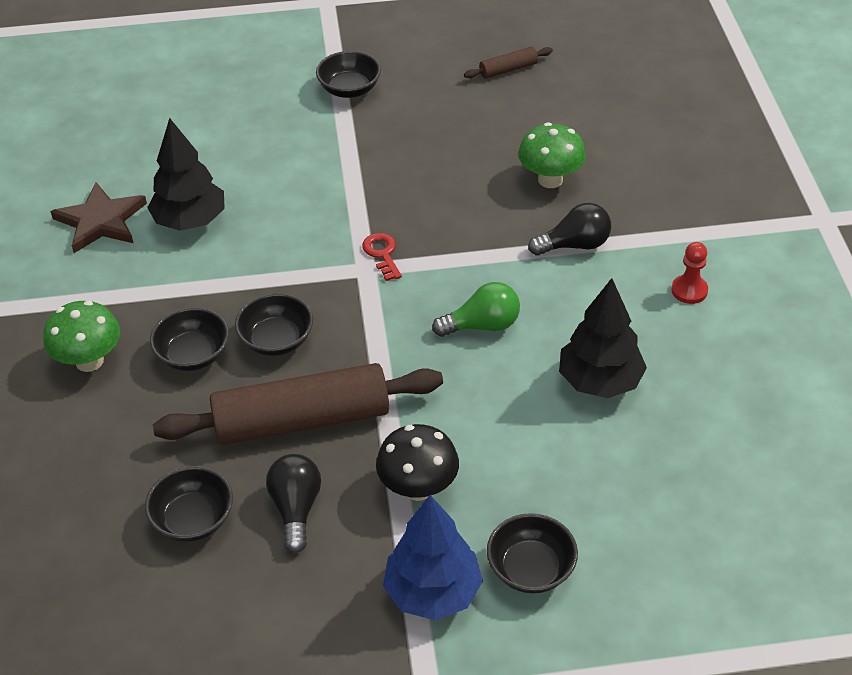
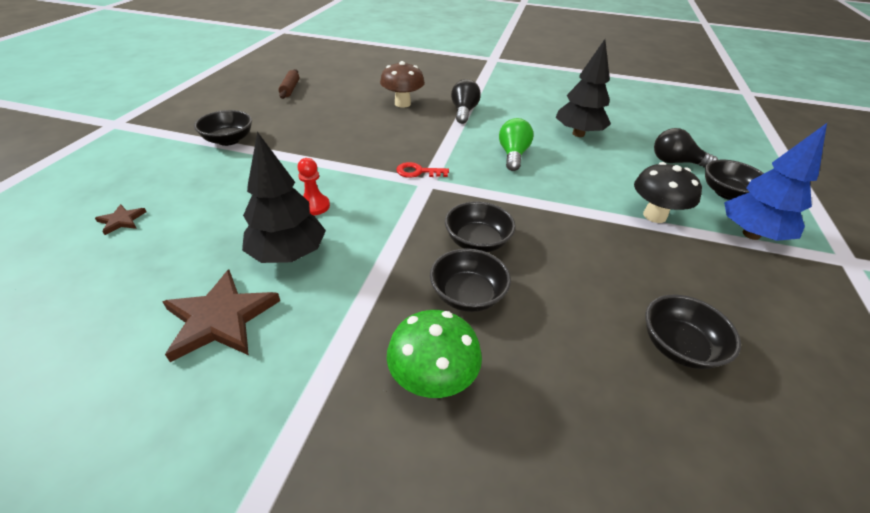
camera: 70 degrees left, 5 degrees down
(182, 104) = (121, 220): none -> brown star
(296, 509) = (670, 278): black light bulb -> black light bulb (675, 162)
(302, 420) = (573, 251): brown rolling pin -> none
(550, 180) = (402, 104): green mushroom -> brown mushroom
(689, 290) = (521, 95): red pawn -> red pawn (314, 206)

